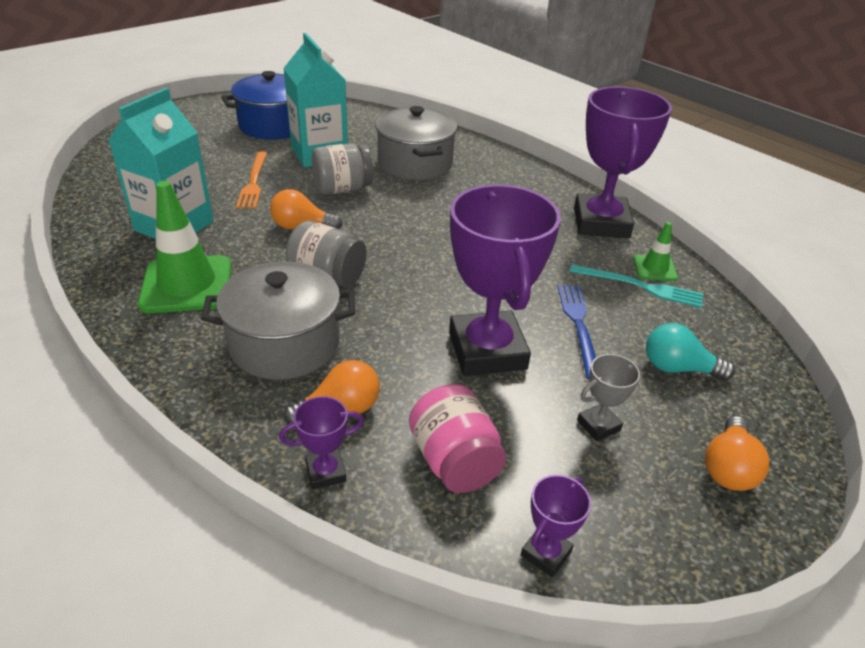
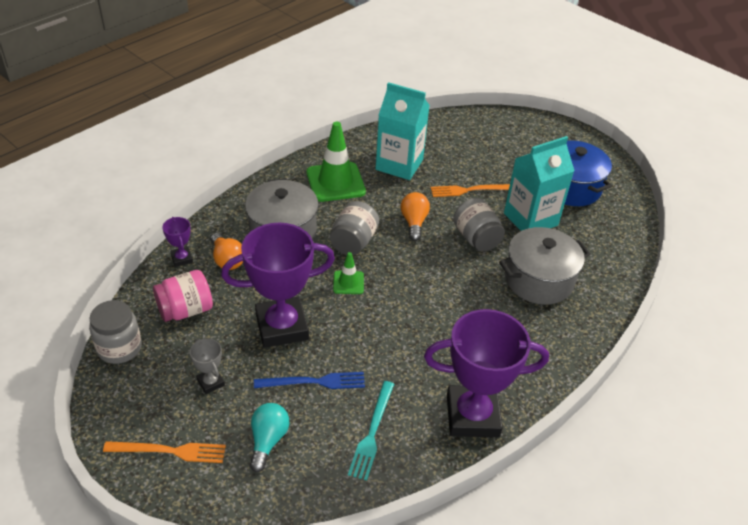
camera: 85 degrees right, 5 degrees up
(546, 553) = (119, 348): purple trophy -> grey jar
(654, 268) = (402, 448): green traffic cone -> green traffic cone (348, 282)
(728, 468) = (169, 451): orange light bulb -> orange fork

